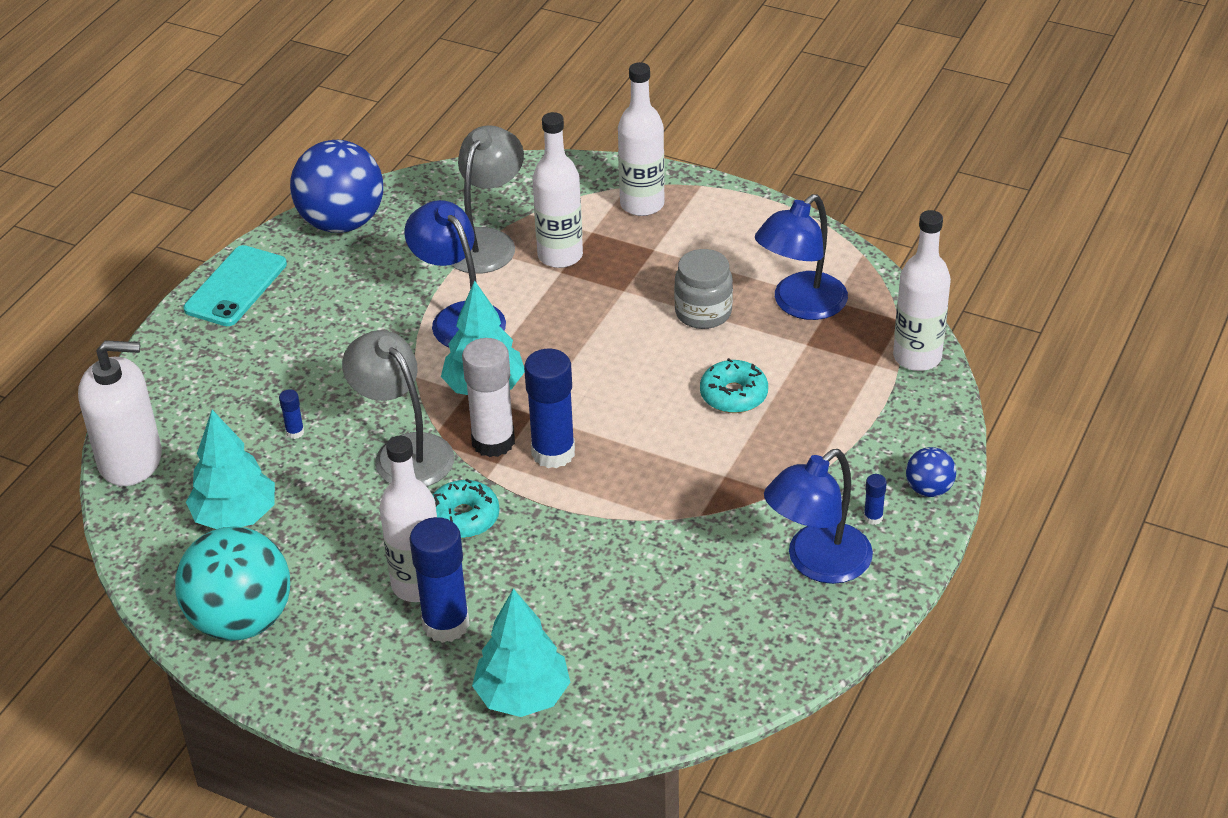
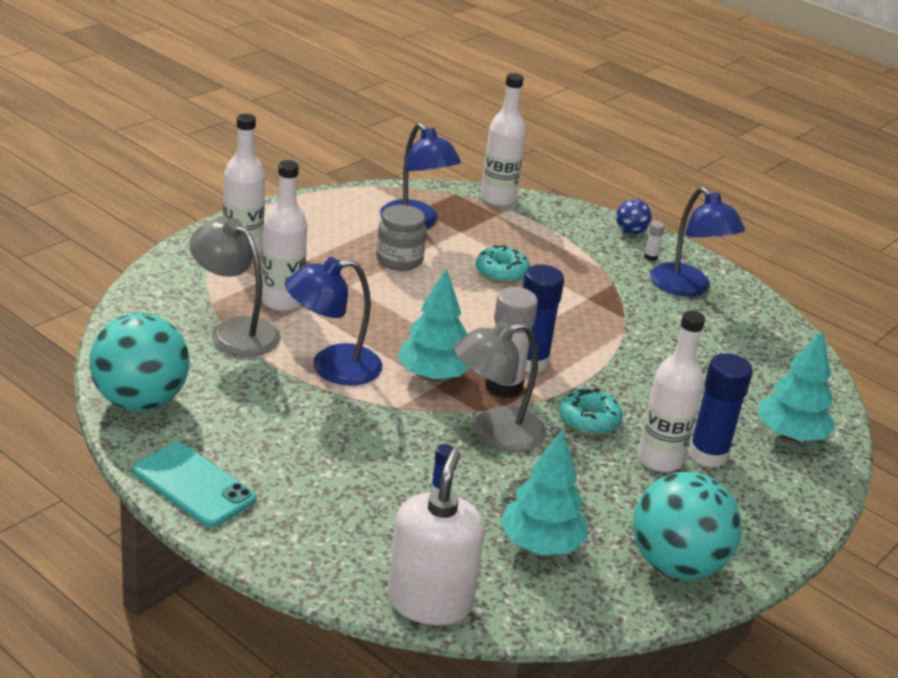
camera: 80 degrees left, 10 degrees down
(342, 222) = (140, 401): blue ball -> turquoise ball
(873, 518) = (650, 257): blue glue stick -> white glue stick

